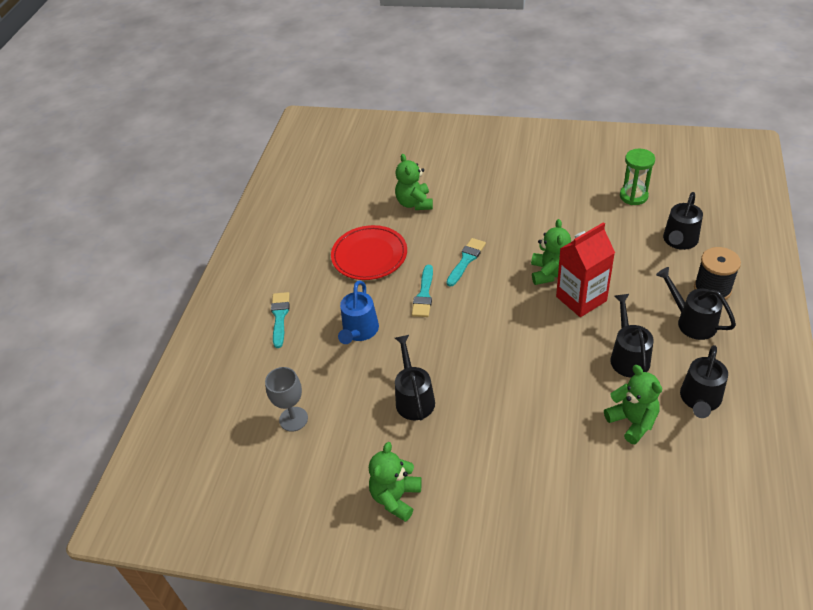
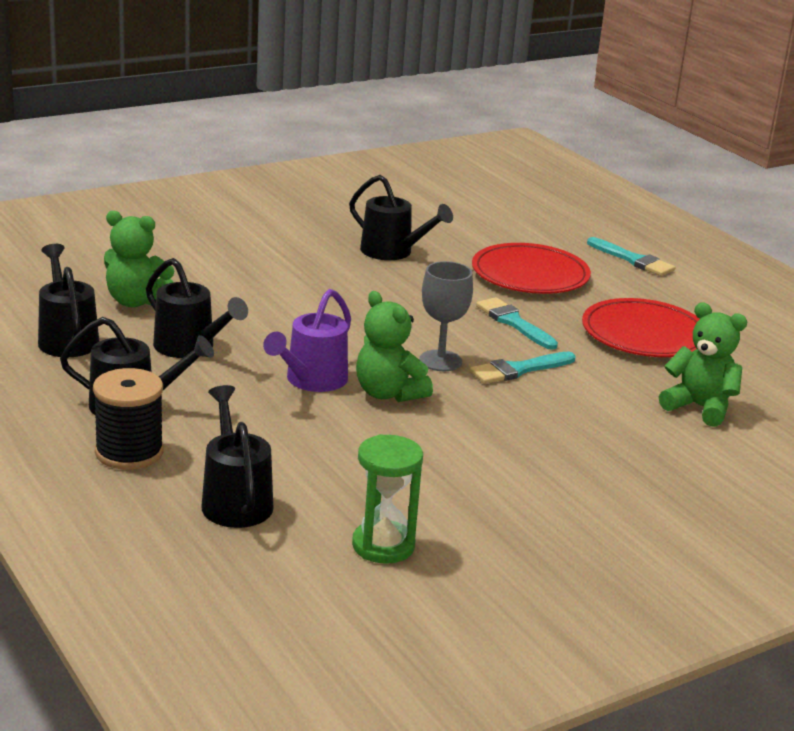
camera: 130 degrees right, 20 degrees down
(293, 419) = (483, 211): grey goblet -> grey goblet (440, 361)
(359, 332) = (530, 275): blue watering can -> red plate
(396, 497) = (318, 202): green teddy bear -> none
(466, 260) = (518, 370): turquoise brush -> turquoise brush turned 75 degrees clockwise
(581, 299) = (311, 381): red carton -> purple watering can

